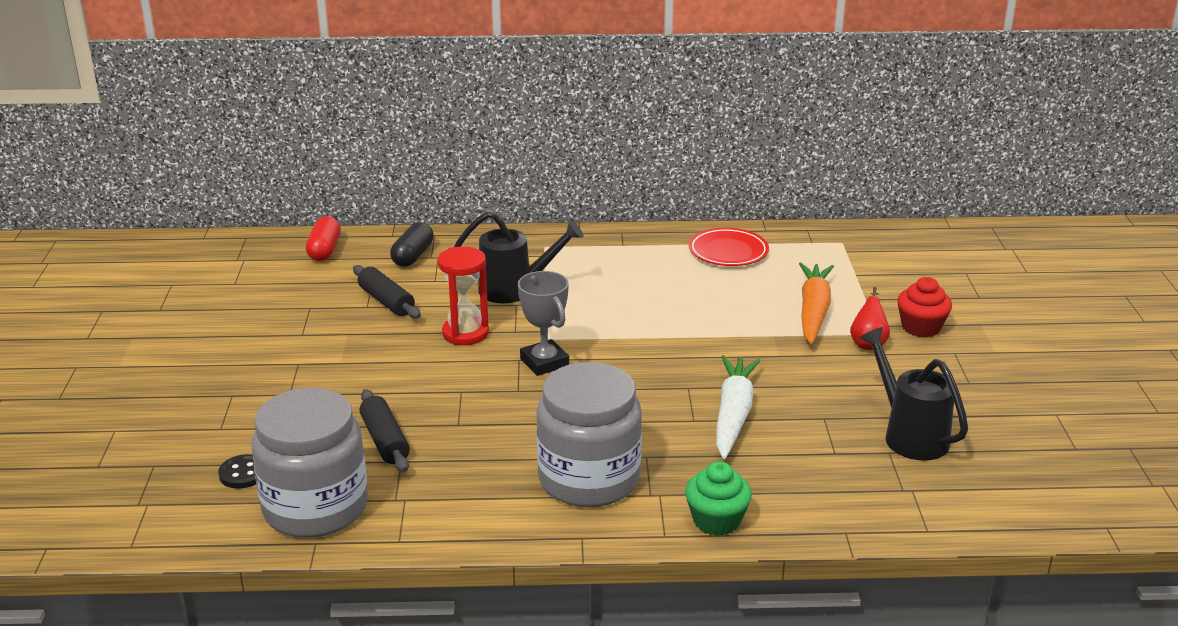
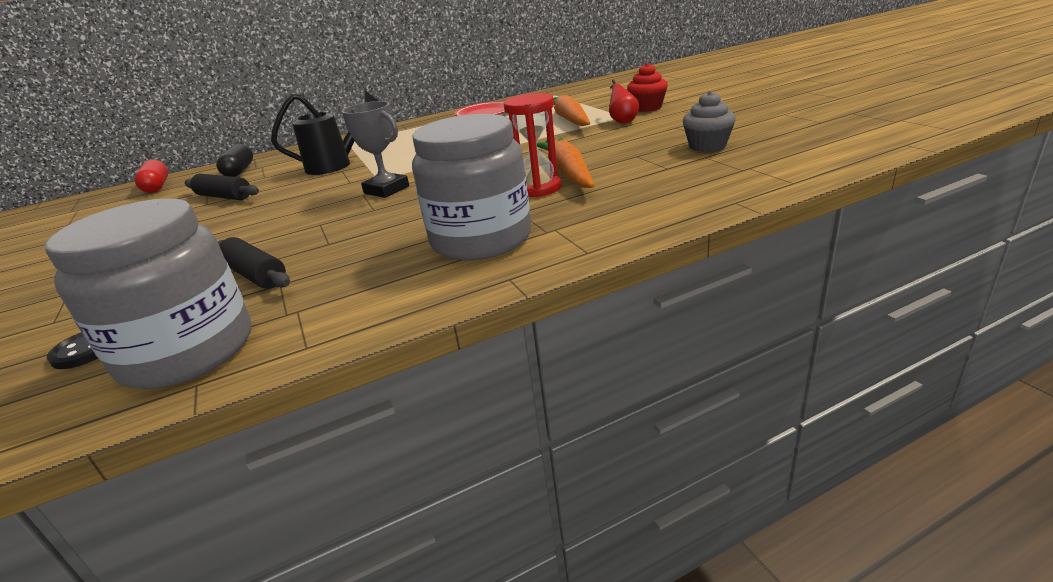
camera: 20 degrees left, 0 degrees up
(465, 333) = (306, 194): red hourglass -> red hourglass (538, 188)
(716, 520) = (622, 228): green cupcake -> none
(733, 415) = (567, 172): white carrot -> orange carrot
(910, 435) = (707, 146): black watering can -> grey cupcake

